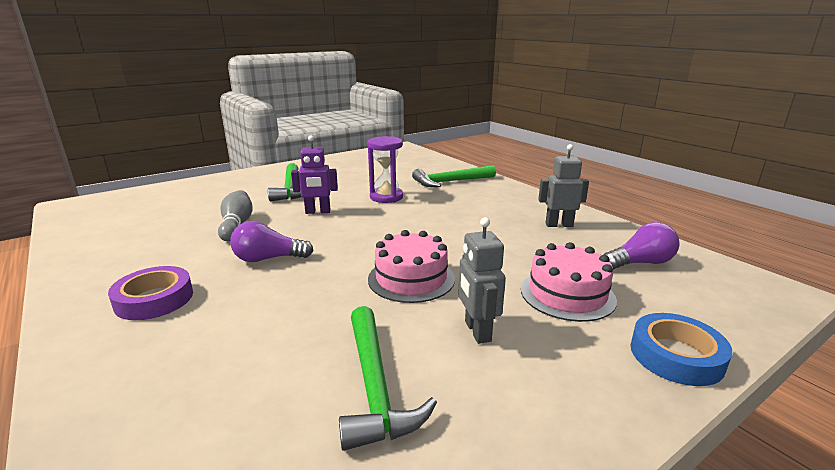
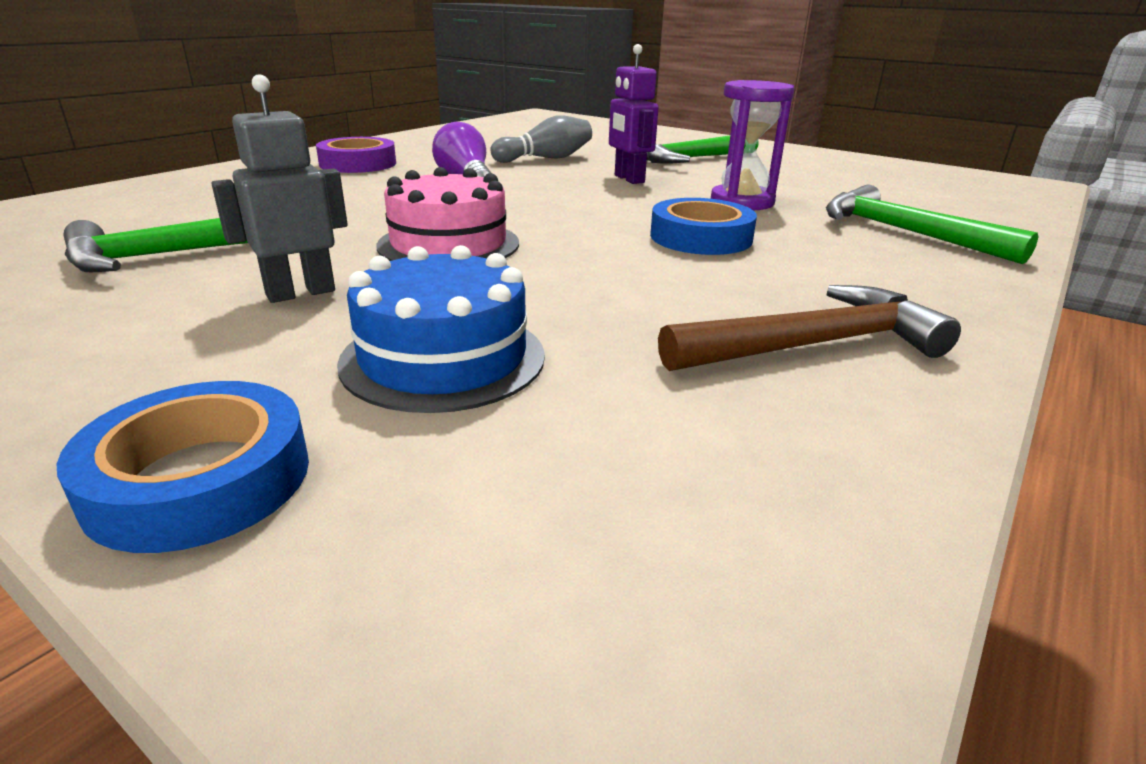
camera: 70 degrees right, 5 degrees up
(435, 217) = (700, 237): none -> blue tape
(559, 225) = (812, 345): grey robot -> brown hammer
(567, 294) = (443, 358): pink cake -> blue cake
(640, 263) = (673, 459): purple light bulb -> none

